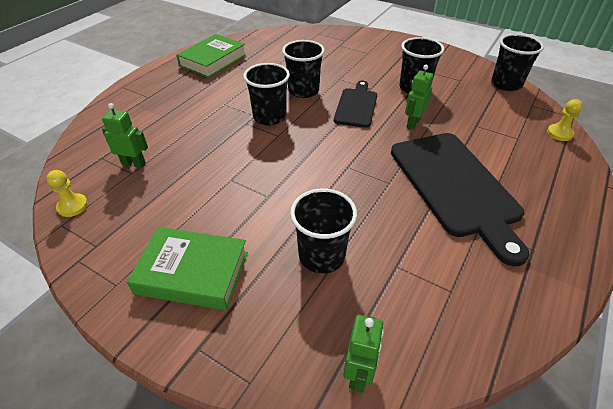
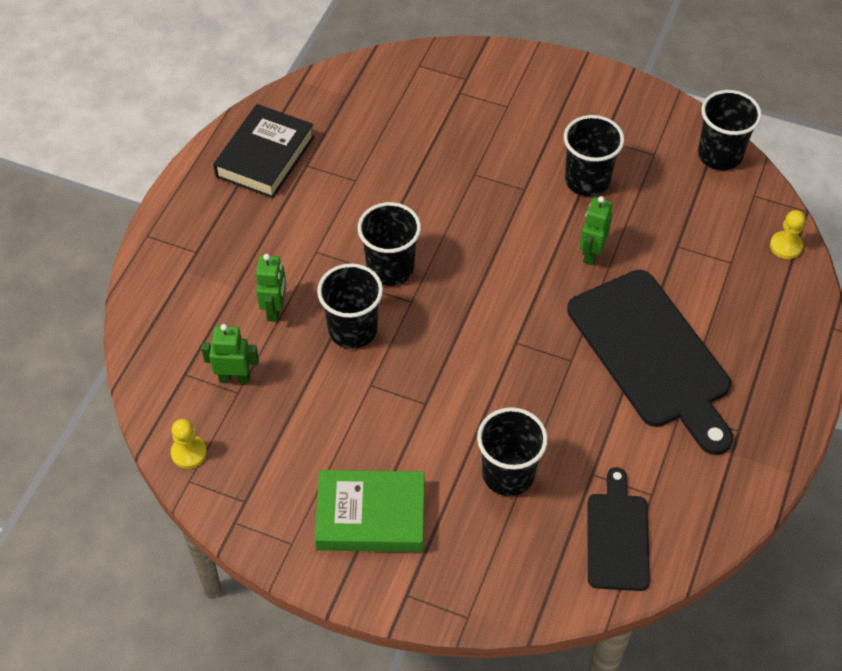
camera: 10 degrees left, 10 degrees up
(213, 60) = (265, 157): green book -> black book
(303, 91) = (426, 208): black cup -> black cup (353, 330)
(356, 106) = (508, 229): black cutting board -> black cutting board (617, 536)
(358, 373) = (568, 591): green robot -> green robot (275, 310)

